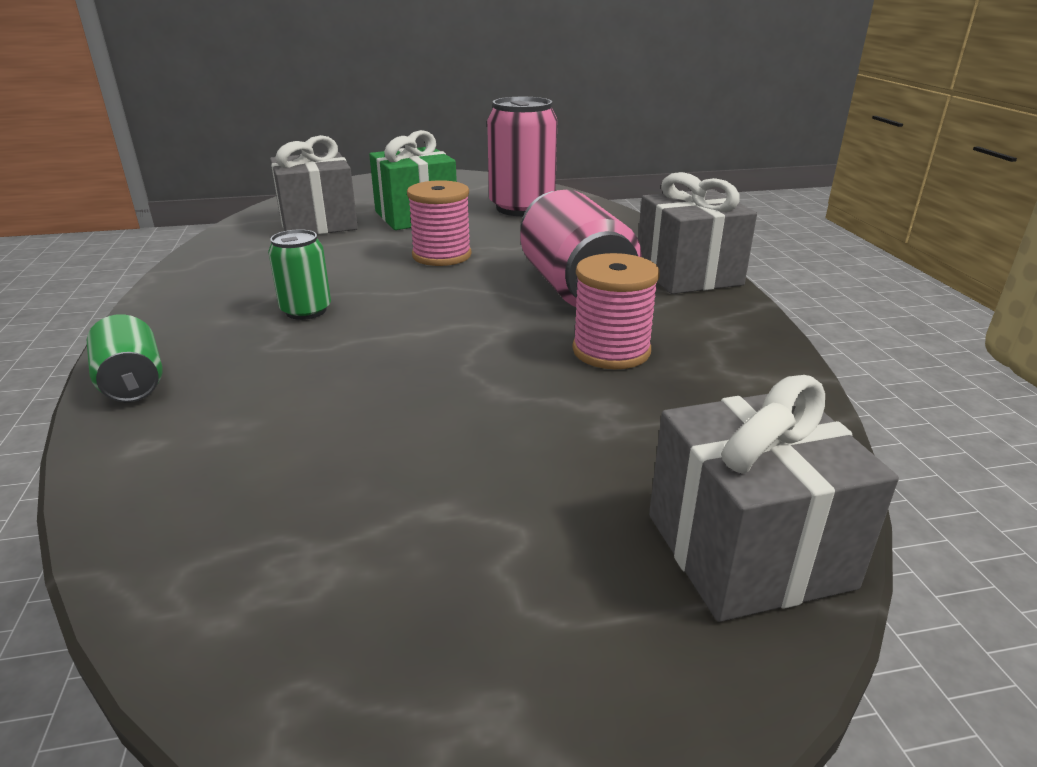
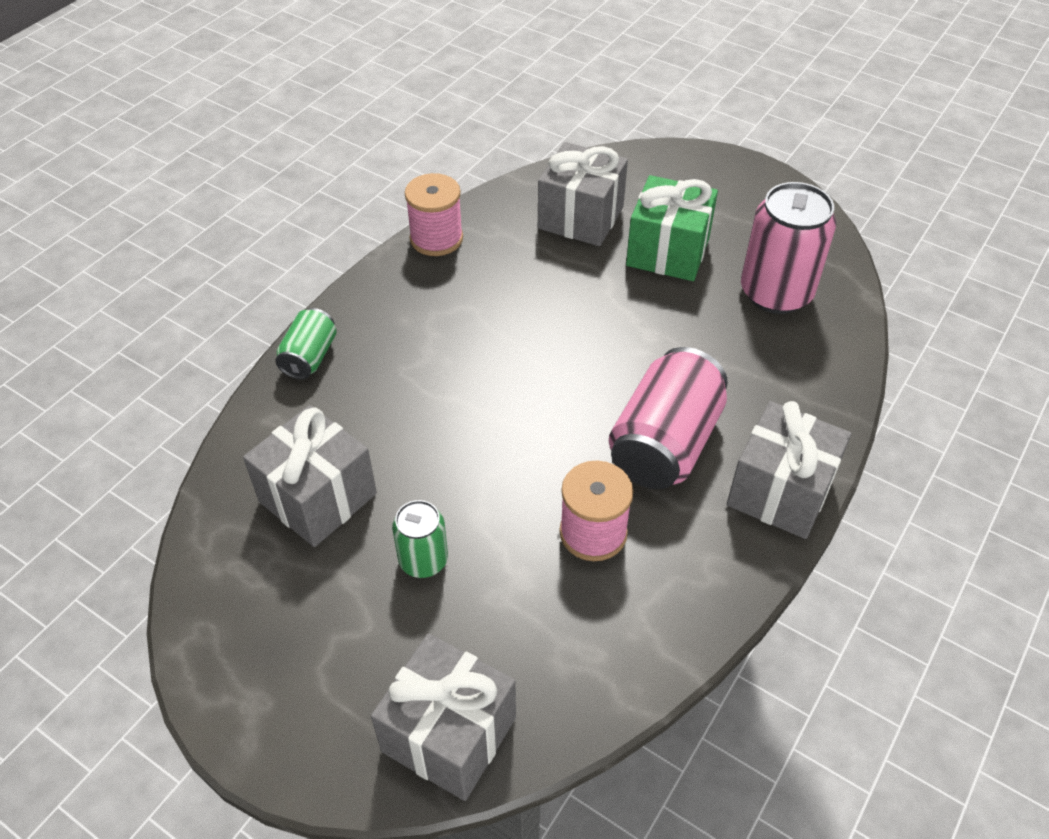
camera: 45 degrees right, 20 degrees up
(296, 471) = (318, 497): none -> grey gift
(306, 311) = (459, 343): green can -> green can (423, 560)
(441, 255) = (620, 329): pink spool -> pink spool (436, 239)

